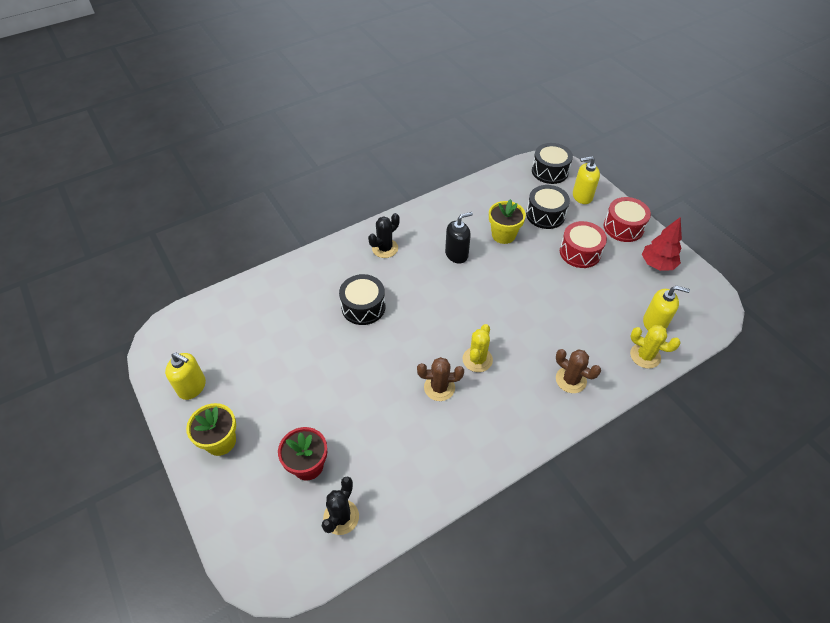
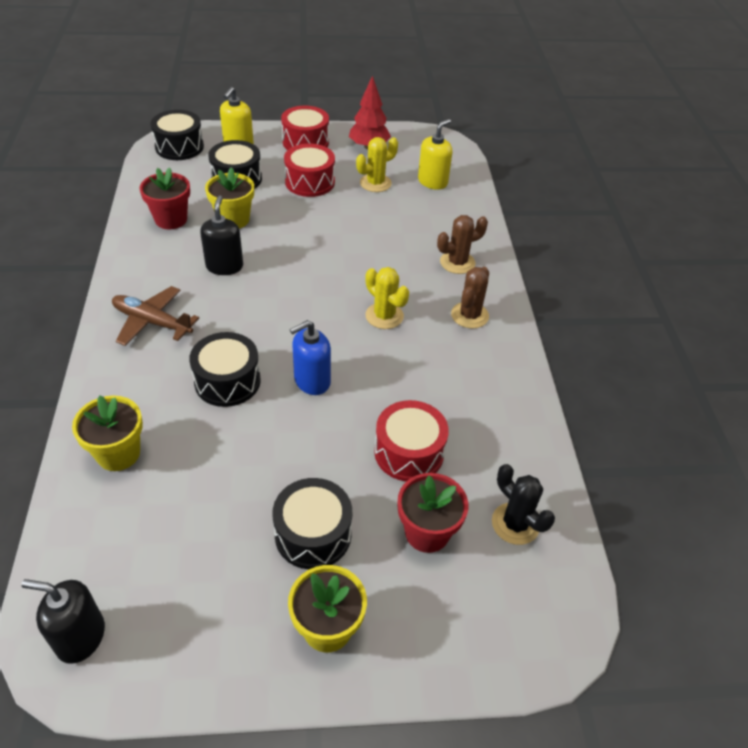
camera: 65 degrees left, 5 degrees down
(174, 337) = (80, 637): none -> black soap dispenser
(192, 387) = (203, 638): yellow soap dispenser -> none
(277, 405) = (313, 534): none -> black drum
(284, 289) = (118, 453): none -> yellow flower pot
(365, 428) = (409, 452): none -> red drum
(385, 248) = (152, 322): black cactus -> brown plane
(391, 348) = (312, 381): none -> blue soap dispenser
(439, 387) = (398, 362): brown cactus -> brown cactus (469, 315)
(477, 207) = (171, 219): none -> red flower pot
(645, 356) = (464, 205): yellow cactus -> yellow cactus (375, 183)

